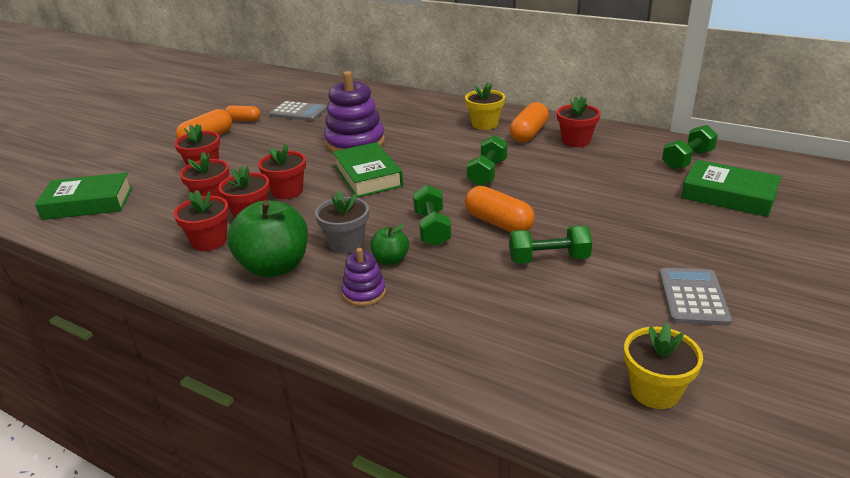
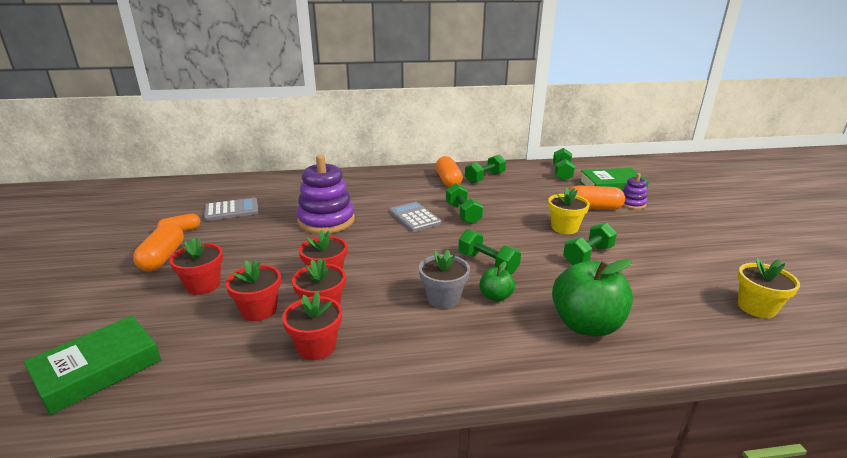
camera: 40 degrees left, 5 degrees down
(275, 267) = (415, 341): green apple -> green apple (586, 325)
(364, 293) = (516, 329): purple stacking toy -> purple stacking toy (632, 203)
(368, 176) = (378, 242): green book -> none
(484, 124) = (408, 182): yellow flower pot -> yellow flower pot (564, 228)
(498, 223) = (523, 244): orange capsule -> orange capsule (593, 208)
(576, 141) = (485, 178): red flower pot -> green dumbbell
(693, 297) = (686, 248): grey calculator -> grey calculator (414, 217)

